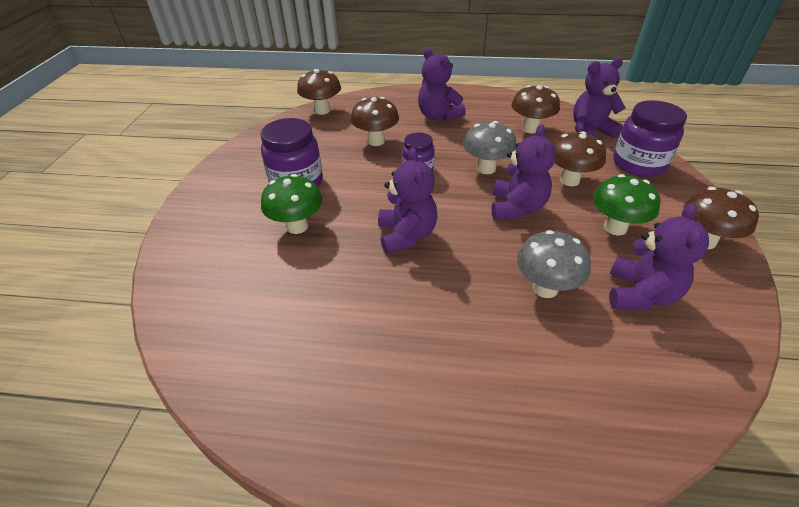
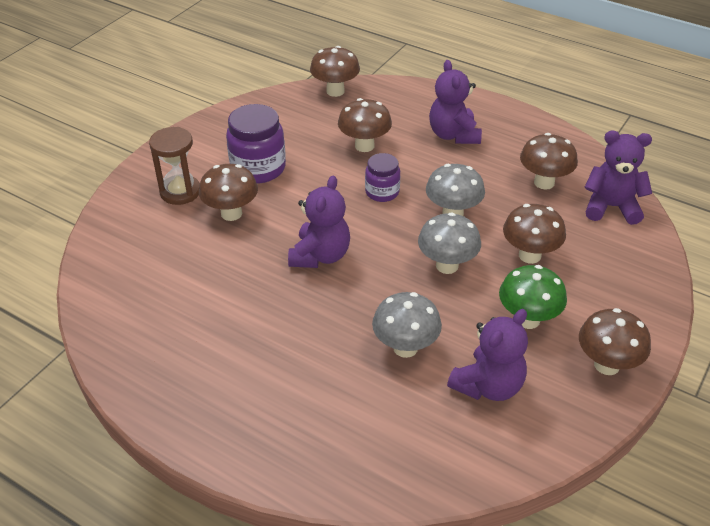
camera: 25 degrees right, 0 degrees up
(233, 223) = (180, 192): none -> brown hourglass
(297, 226) = (231, 213): green mushroom -> brown mushroom
(517, 208) = (447, 265): purple teddy bear -> grey mushroom
(638, 164) = (627, 263): purple jar -> none

